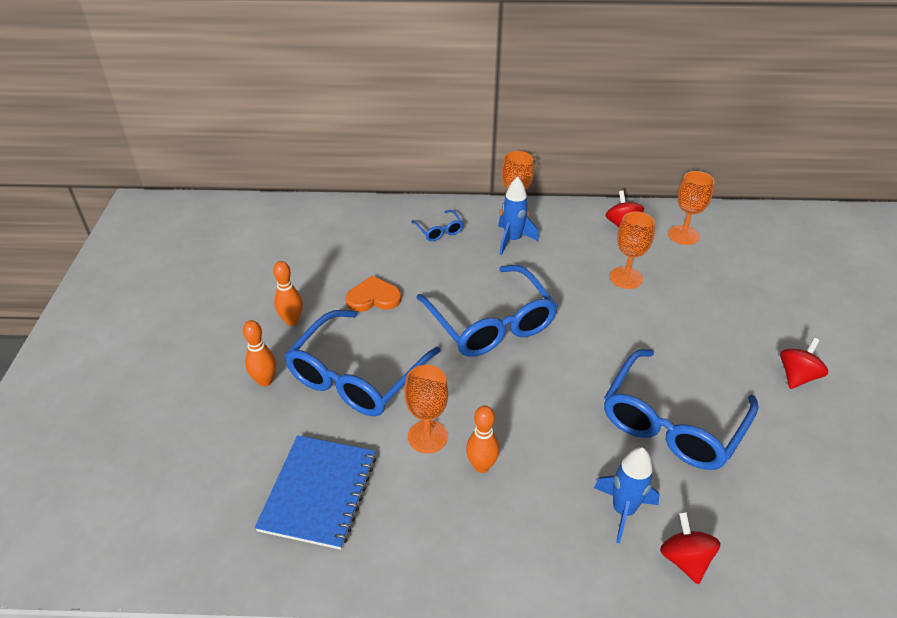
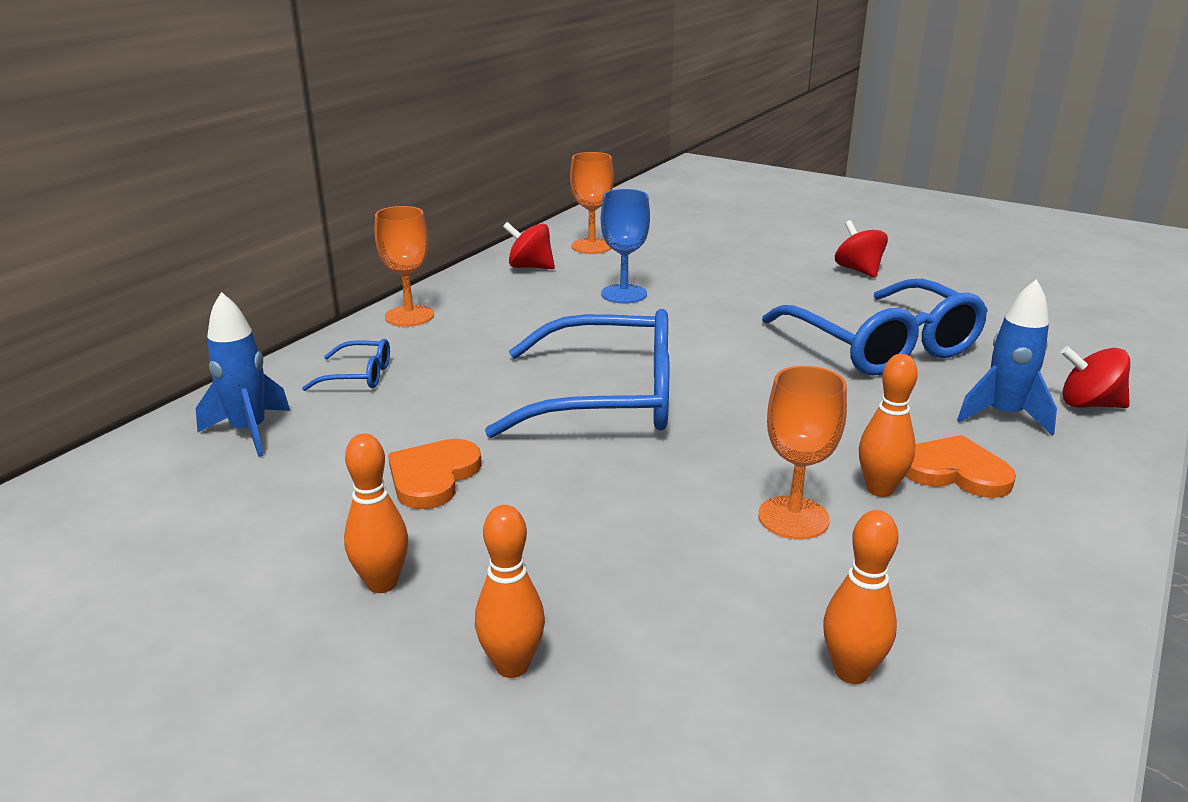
camera: 60 degrees left, 15 degrees down
(319, 492) = (851, 672): blue notebook -> orange bowling pin
(356, 376) = (604, 549): blue glasses -> none
(512, 240) = (460, 333): blue rocket -> blue rocket (249, 432)
(528, 497) = (955, 471): none -> orange heart
(626, 278) = (624, 294): orange goblet -> blue goblet

